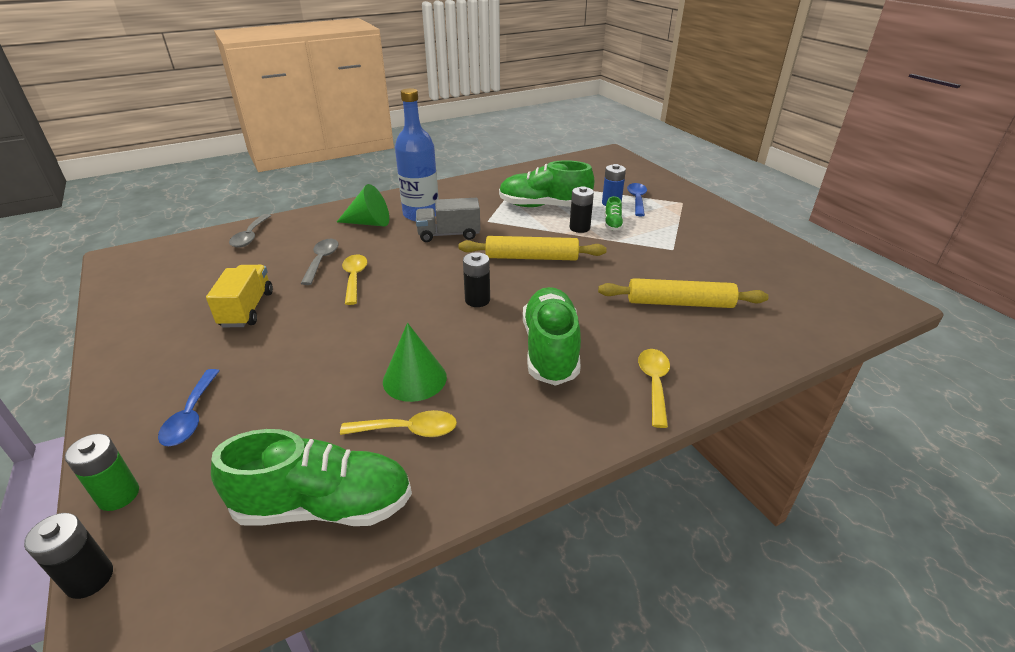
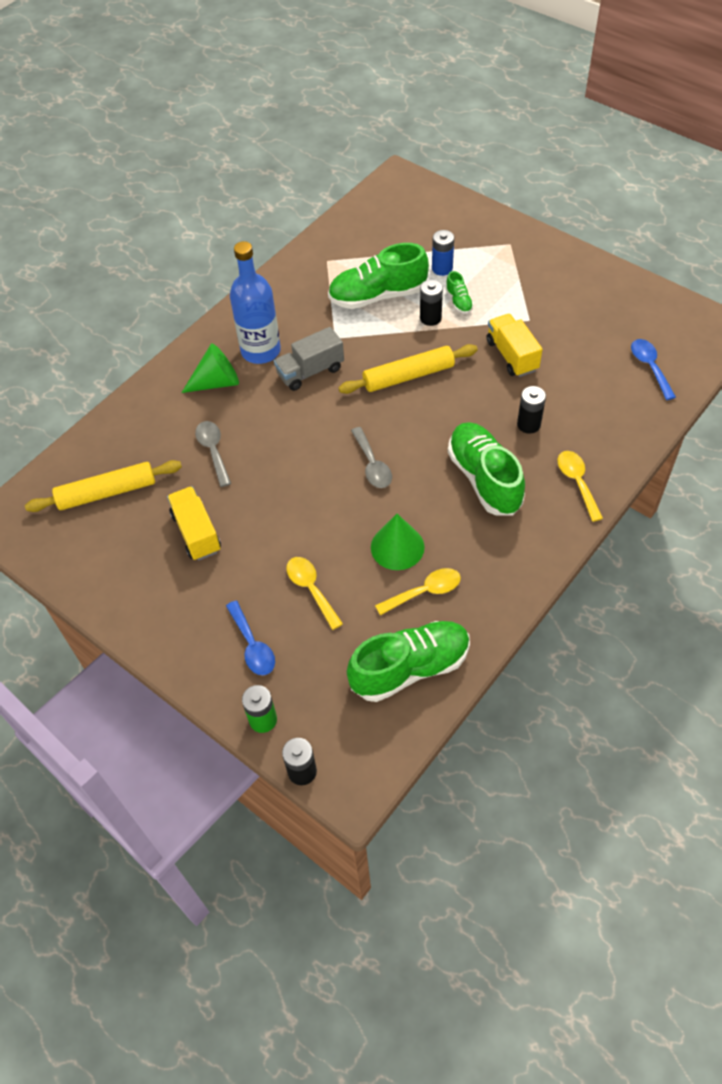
camera: 20 degrees left, 20 degrees up
(250, 236) = (109, 444): grey spoon -> grey spoon (372, 465)
(354, 278) = (263, 461): yellow spoon -> yellow spoon (311, 589)
(477, 300) = (393, 447): black battery -> black battery (528, 424)
(637, 200) = (464, 254): blue spoon -> blue spoon (650, 367)
(640, 268) = (512, 355): none -> yellow truck
(679, 303) = (562, 389): yellow rolling pin -> yellow rolling pin (107, 493)

